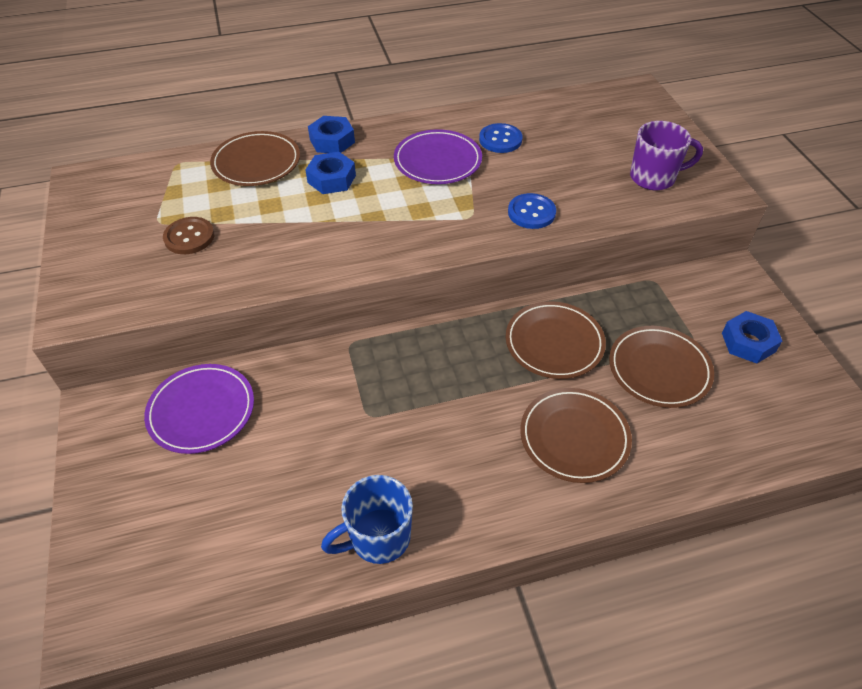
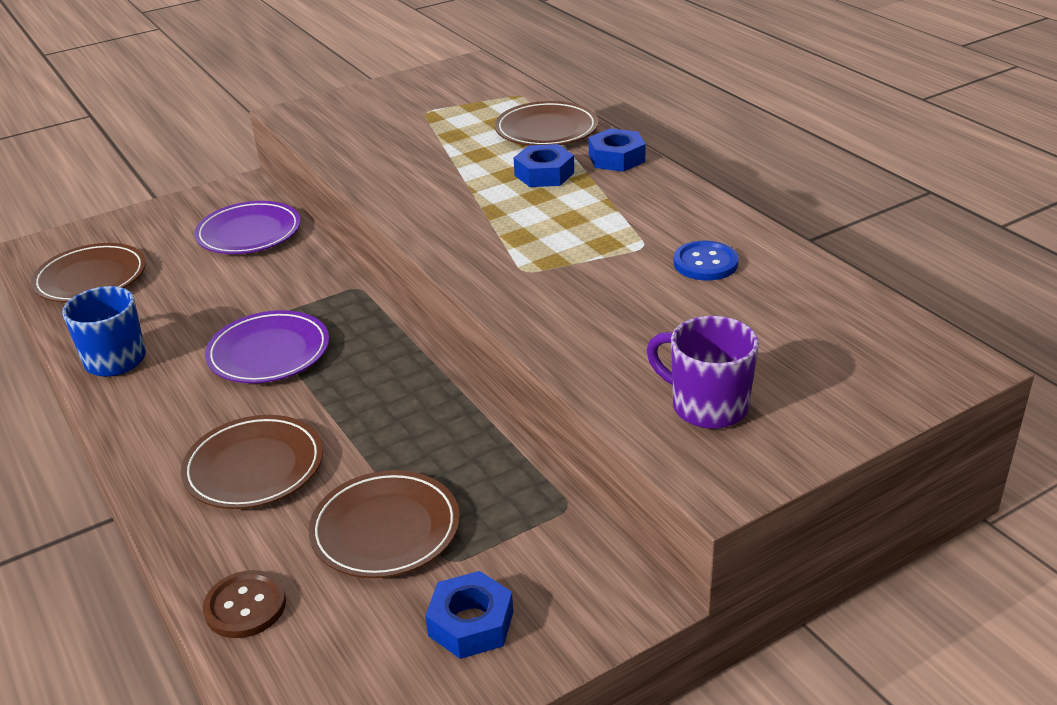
camera: 75 degrees right, 15 degrees down
(189, 237) = (410, 130): brown button -> brown button (245, 606)
(437, 161) = (623, 228): purple plate -> purple plate (269, 352)
(531, 213) = (557, 312): blue button -> none
(554, 343) = (405, 429): brown plate -> brown plate (91, 278)
(654, 178) = (707, 406): purple mug -> purple mug turned 150 degrees clockwise

